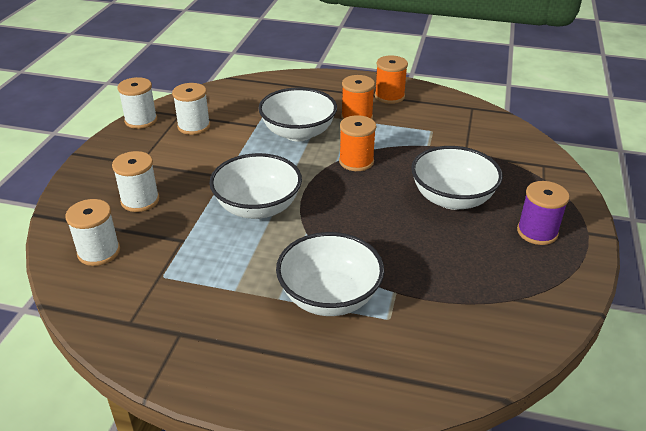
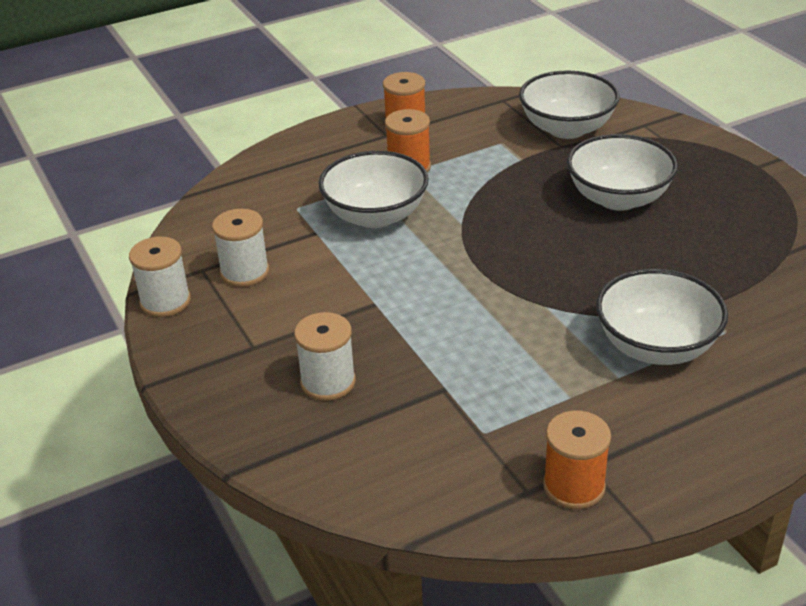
camera: 40 degrees left, 0 degrees up
(99, 252) = (378, 457): white spool -> none
(257, 207) = (462, 312): white bowl -> white bowl (567, 128)
(356, 161) = (481, 212): orange spool -> orange spool (574, 486)
(537, 232) = (724, 188): purple spool -> none

